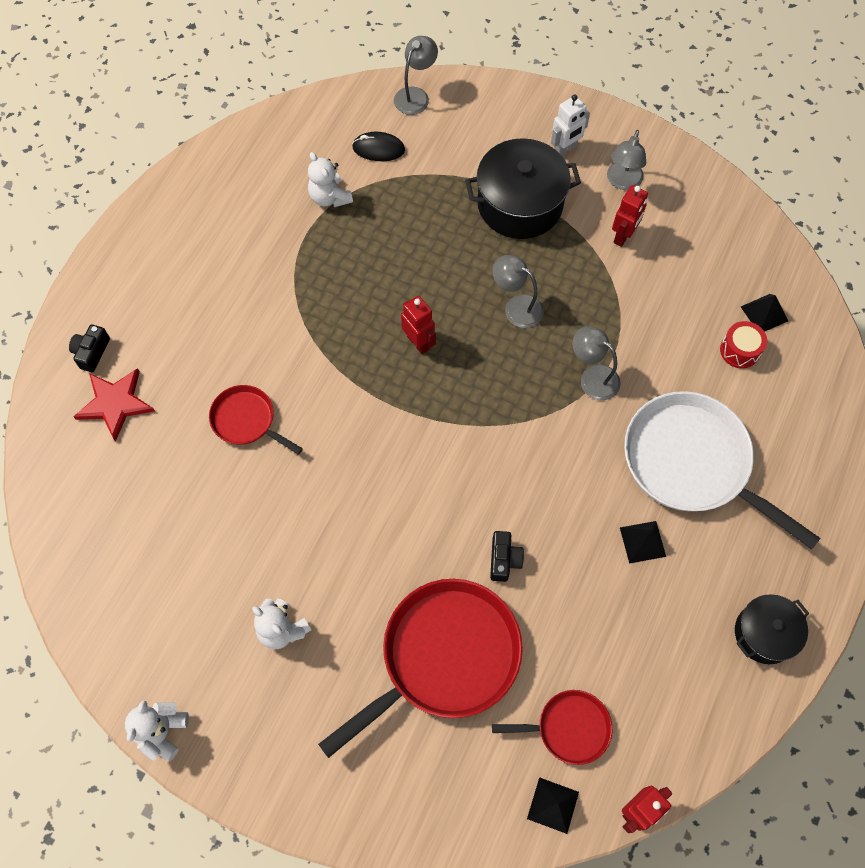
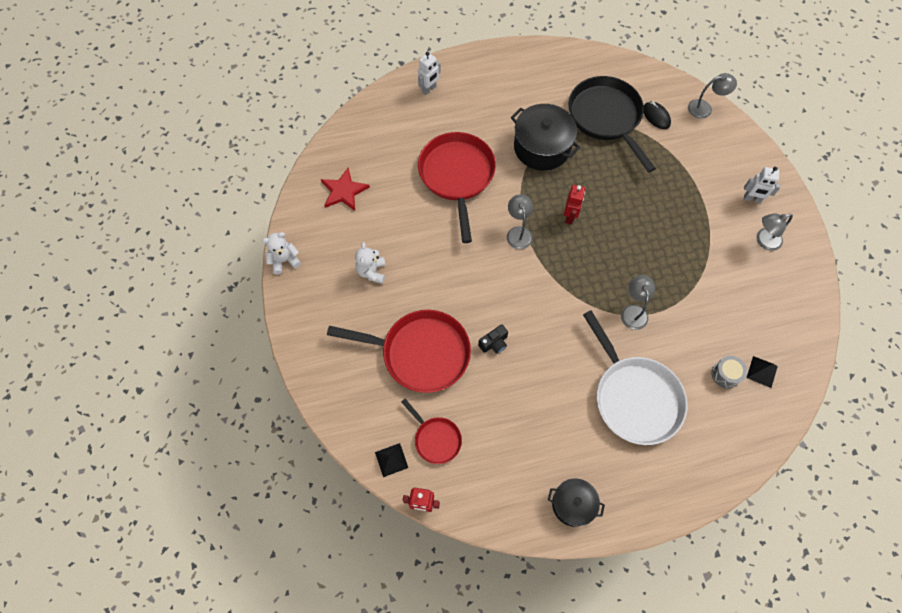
camera: 50 degrees right, 0 degrees up
(92, 352) = (429, 89): black camera -> white robot
(115, 403) = (414, 118): red star -> red star (344, 191)
(247, 420) = (457, 176): red pan -> red pan, size x1.95
(330, 197) = (606, 117): white teddy bear -> black pan
(516, 307) = (635, 245): grey lamp -> grey lamp (518, 232)
(520, 204) = (695, 202): black pot -> black pot (542, 147)
(623, 236) = (731, 265): red robot -> none
(642, 541) = (566, 403): black pyramid -> none
(692, 463) = (634, 397): white pan -> white pan turned 150 degrees clockwise
(739, 350) = (725, 374): red drum -> grey drum

